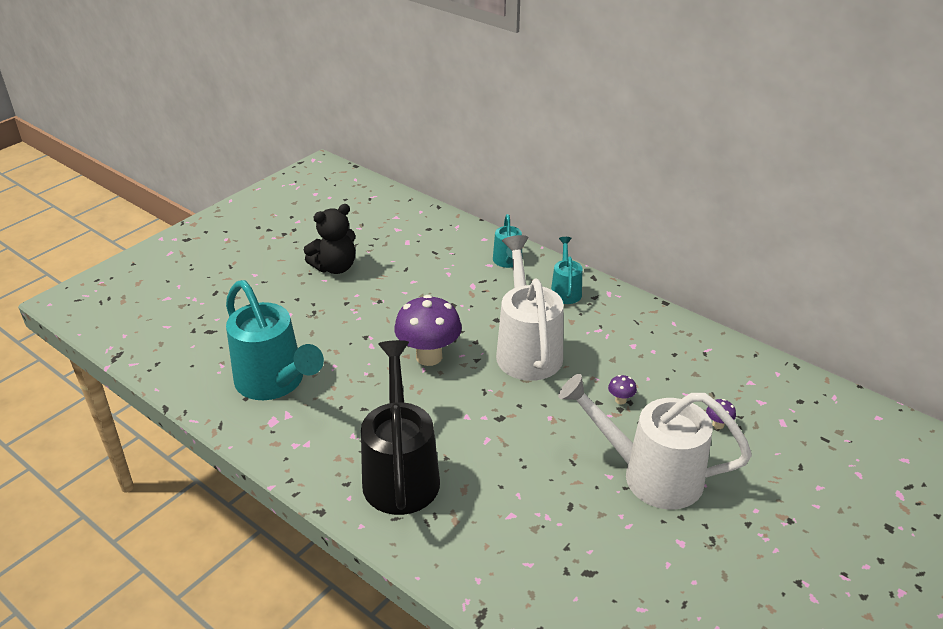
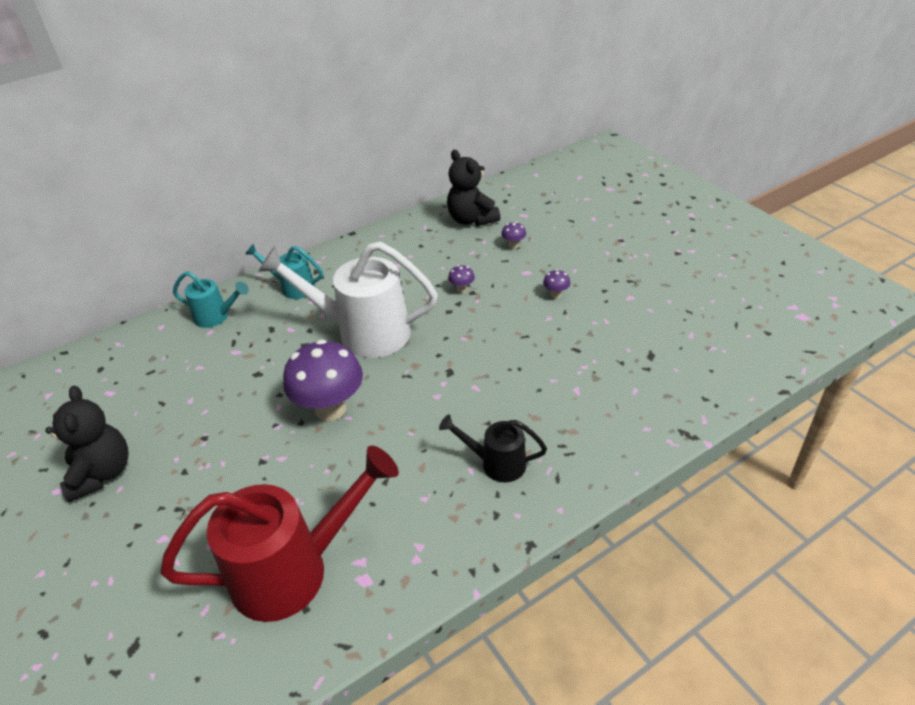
camera: 70 degrees left, 5 degrees up
(274, 383) = (293, 570): turquoise watering can -> red watering can
(400, 473) = (496, 463): black watering can -> black watering can, size x0.51
(650, 475) = (556, 294): white watering can -> purple mushroom
(744, 381) = (471, 219): none -> black teddy bear

